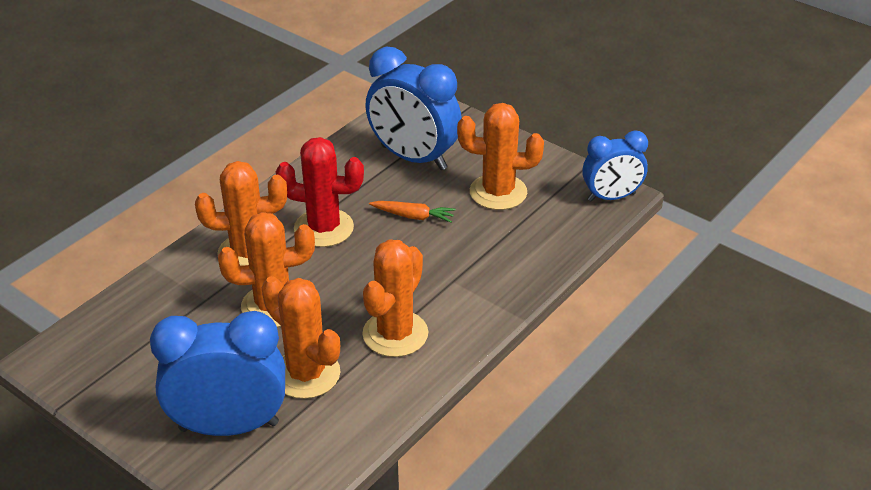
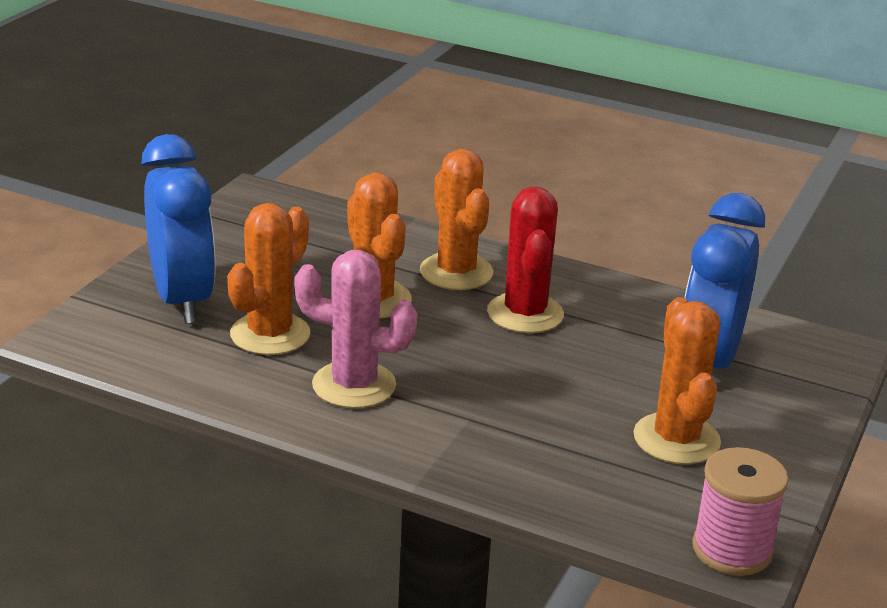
camera: 75 degrees right, 10 degrees down
(395, 334) = (354, 385): orange cactus -> pink cactus
(413, 216) = (583, 374): orange carrot -> none
(611, 197) = (732, 550): blue clock -> pink spool

